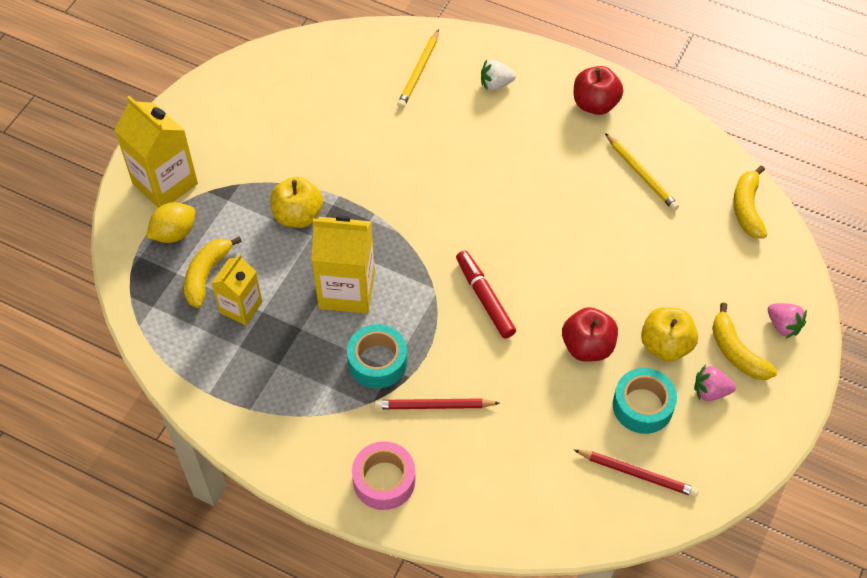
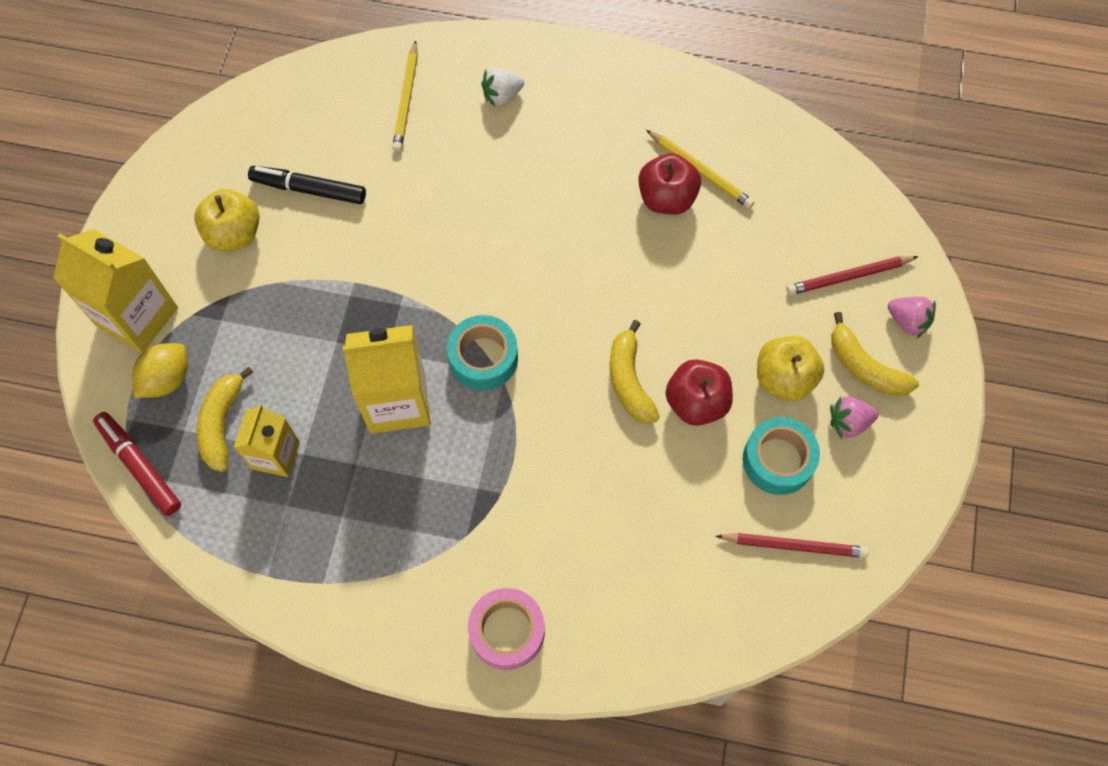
camera: 15 degrees left, 10 degrees up
(298, 215) = (312, 320): yellow apple -> yellow apple (234, 233)
(323, 120) = (309, 189): none -> black marker
(377, 362) = (458, 483): turquoise tape -> turquoise tape (483, 358)
(434, 406) = (539, 522): red pencil -> red pencil (848, 277)
(485, 298) = (562, 371): red marker -> red marker (140, 466)
(595, 104) = (624, 95): red apple -> red apple (666, 198)
(747, 208) = (830, 186): yellow banana -> yellow banana (629, 380)

